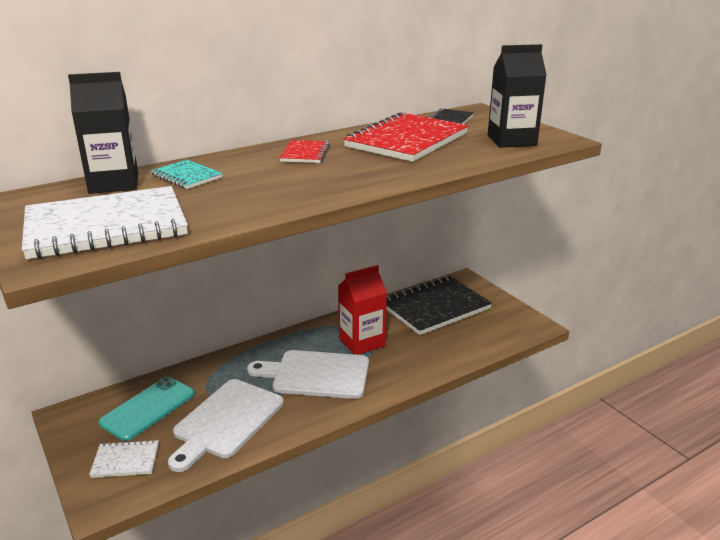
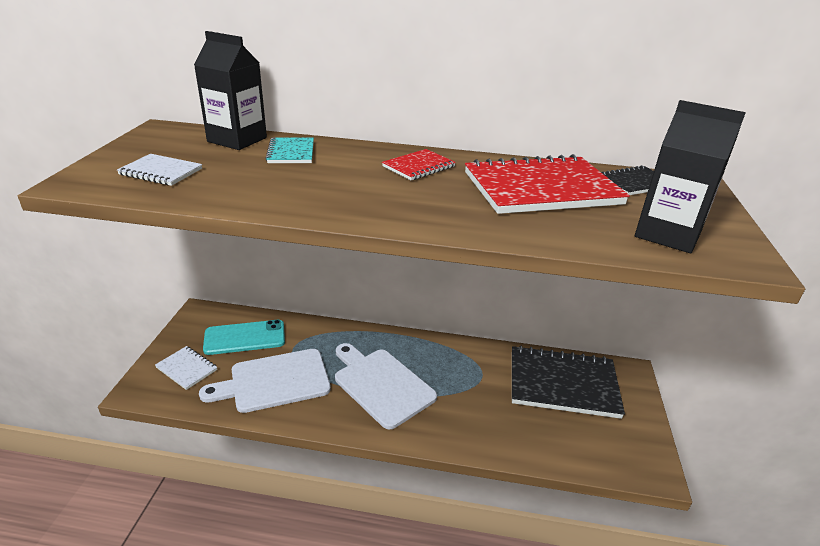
camera: 40 degrees right, 5 degrees up
(106, 226) = (161, 172): white notebook -> white notebook, size x0.48
(362, 342) = (453, 378): red carton -> none

